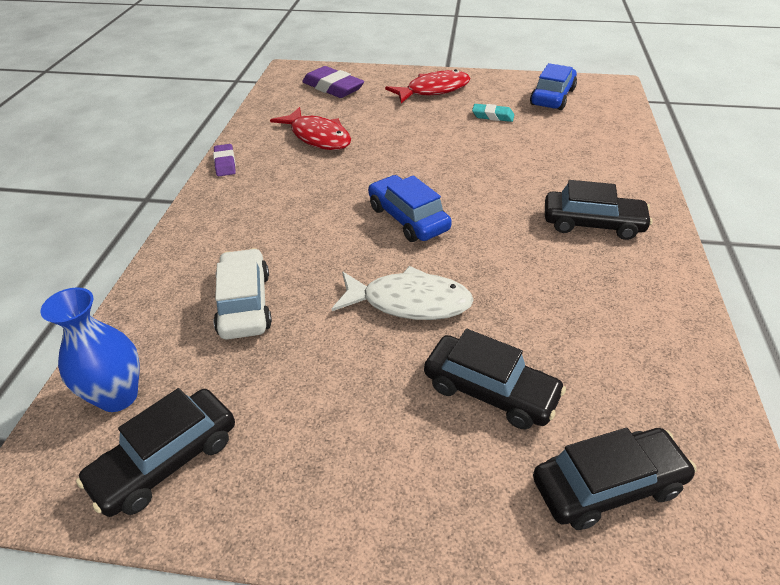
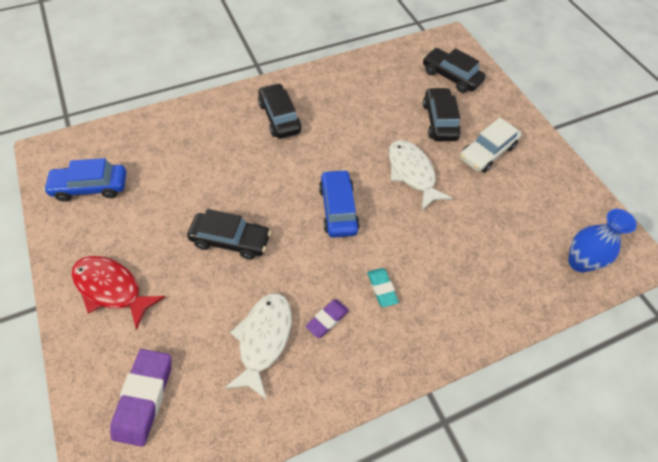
camera: 125 degrees left, 15 degrees up
(166, 460) = (579, 214): black car -> black car (230, 240)
(225, 163) = (356, 391): purple eraser -> purple eraser (327, 319)
(245, 304) = (479, 250): white car -> white car (487, 152)
(318, 137) = (263, 339): red fish -> white fish
(408, 218) = (338, 209): blue car -> blue car turned 150 degrees clockwise
(492, 116) = (151, 217): turquoise eraser -> turquoise eraser (382, 288)

